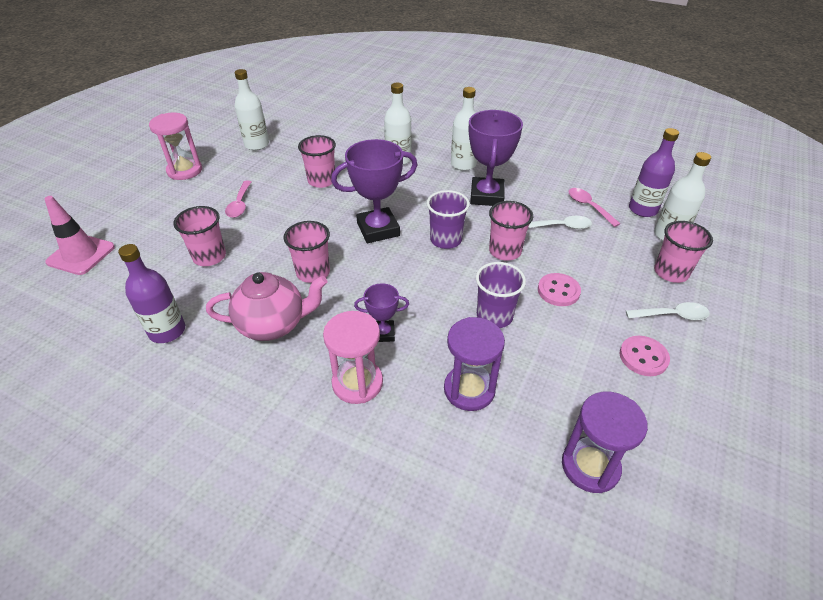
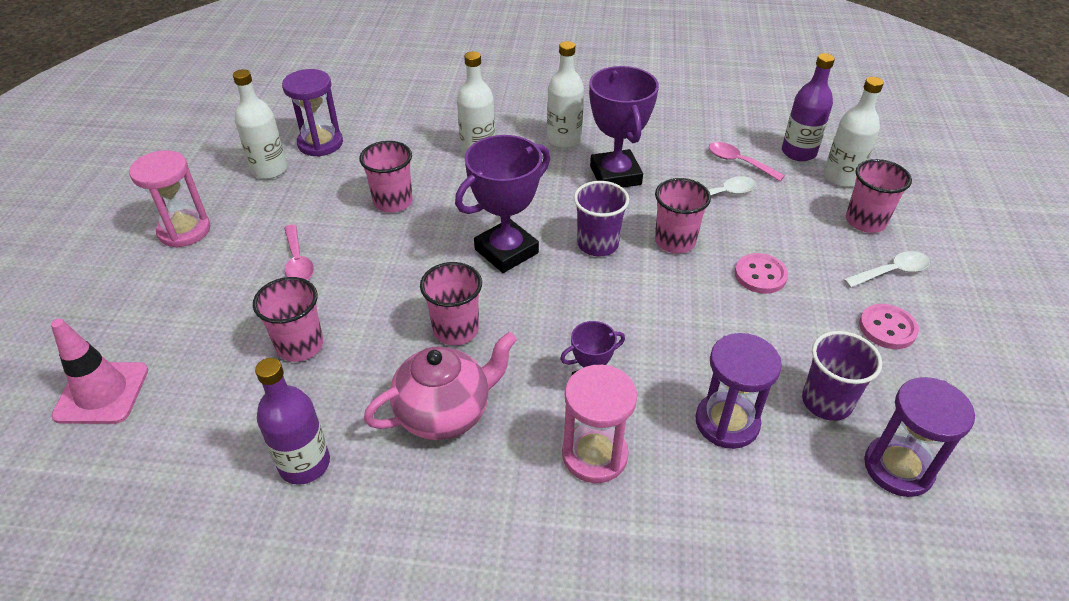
camera: 20 degrees left, 0 degrees up
(297, 135) = (320, 143): none -> purple hourglass
(494, 316) = (706, 325): purple cup -> purple cup (826, 402)

